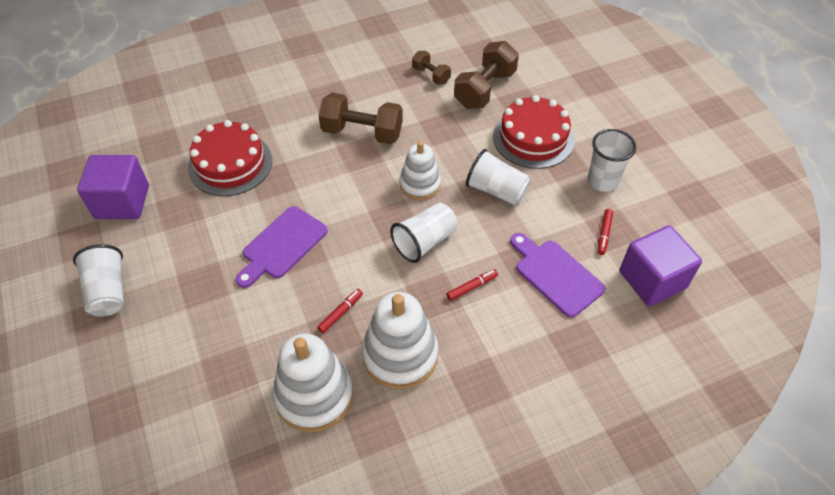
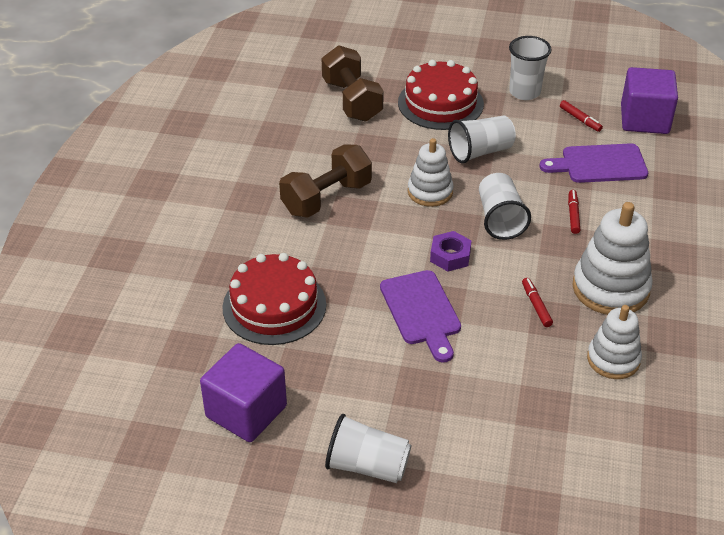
camera: 55 degrees left, 10 degrees down
(314, 395) = (613, 359): white stacking toy -> white stacking toy, size x0.65
(356, 232) = (450, 256): none -> purple nut
(431, 75) = (297, 122): brown dumbbell -> none

